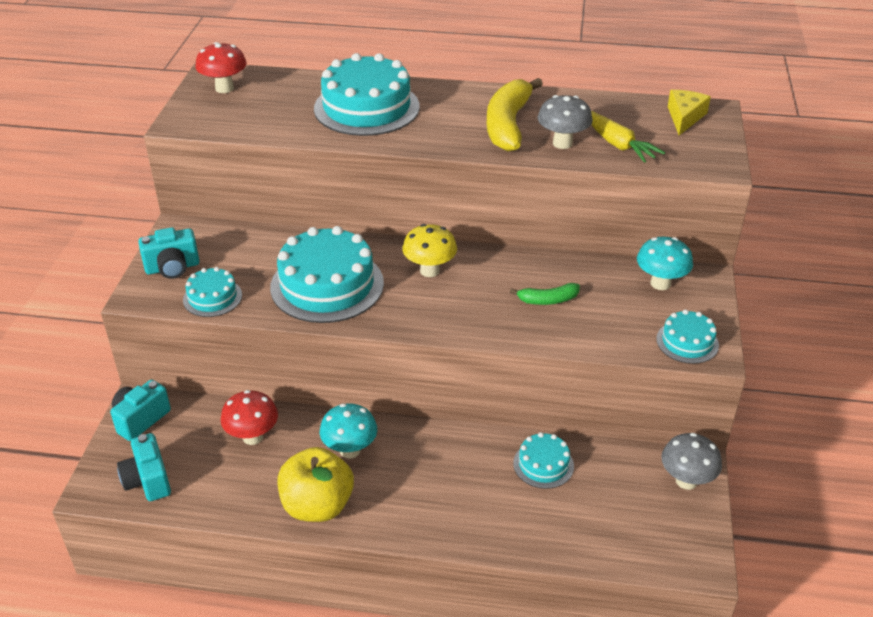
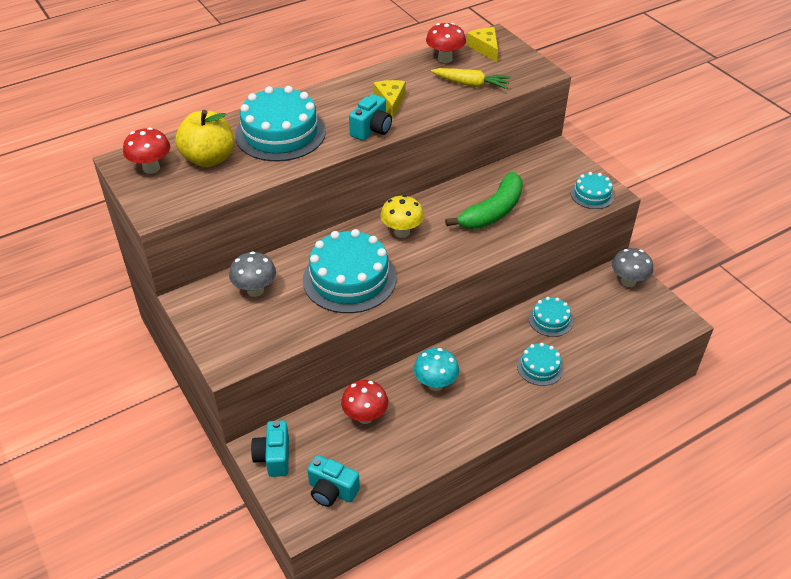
camera: 40 degrees left, 5 degrees up
(172, 268) = (224, 329): turquoise camera -> turquoise camera (371, 130)
(212, 297) = (282, 332): turquoise cake -> turquoise cake (540, 367)
(317, 506) = (457, 430): yellow apple -> yellow apple (209, 159)
(508, 125) = (390, 102): yellow banana -> yellow cheese
(548, 300) = (493, 211): green banana -> green banana, size x1.97
(562, 143) = (439, 99): grey mushroom -> grey mushroom (255, 290)
(624, 109) = (445, 59): none -> red mushroom
(660, 283) = (539, 167): turquoise mushroom -> none

